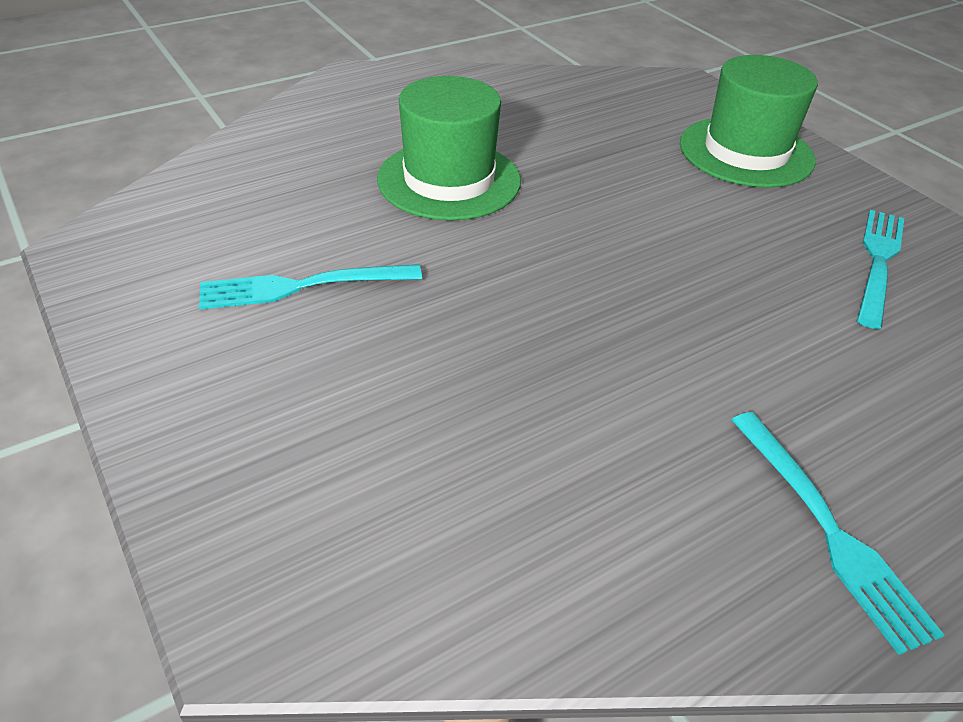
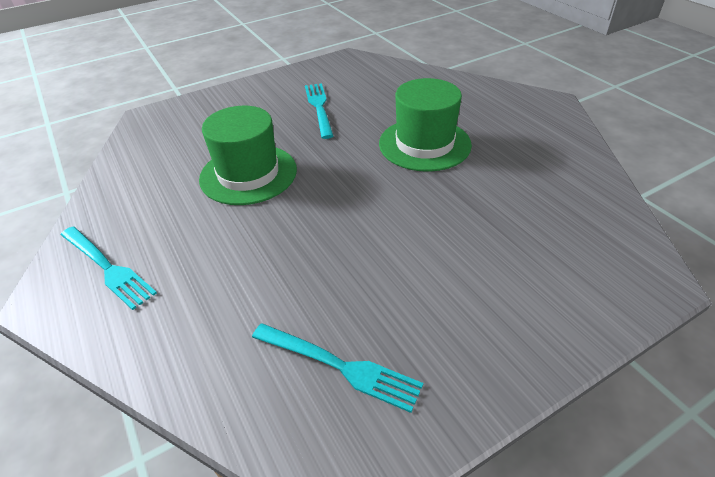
camera: 95 degrees right, 0 degrees up
(746, 152) = (516, 306): green hat -> green hat (248, 174)
(829, 531) = (108, 268): turquoise fork -> turquoise fork turned 120 degrees counterclockwise

